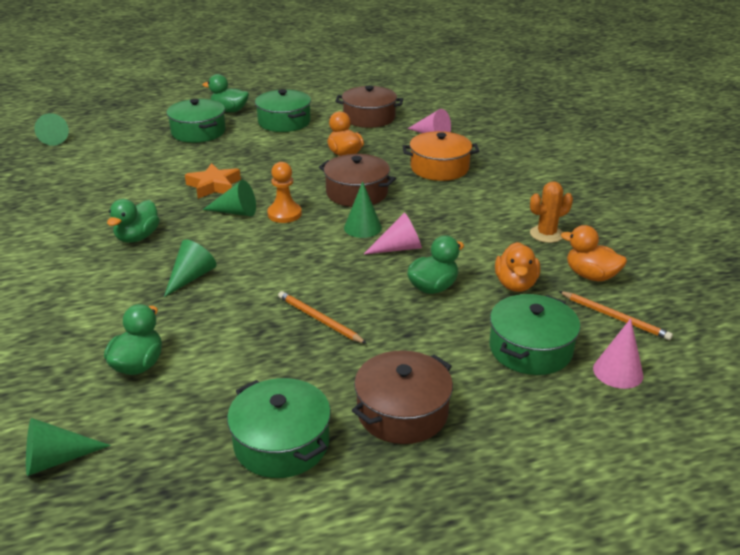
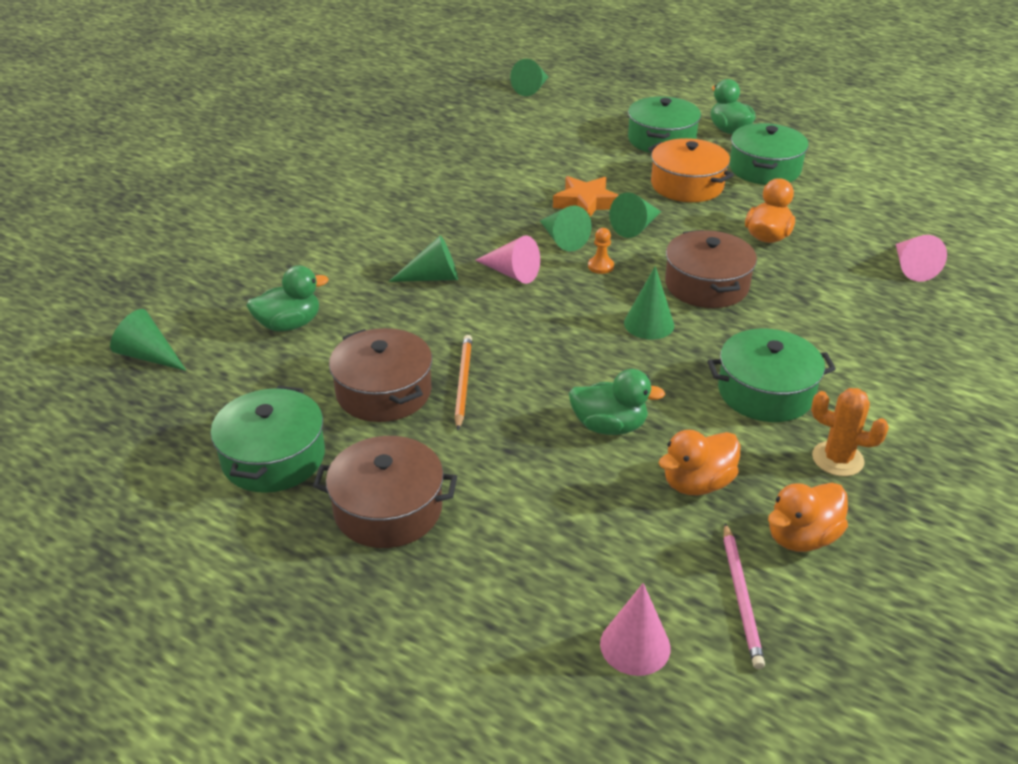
camera: 50 degrees right, 5 degrees up
(137, 237) = (451, 217): green duck -> none
(267, 184) = (636, 227): none -> green cone
(284, 214) = (600, 266): orange pawn -> orange pawn, size x0.61
(369, 118) = (870, 209): brown pot -> brown pot (384, 392)
(398, 248) = (646, 366): pink cone -> pink cone (511, 273)
(439, 168) = (849, 310): orange pot -> orange pot (687, 185)
(530, 349) = (591, 552): green pot -> green pot (765, 392)
(591, 276) = (801, 537): orange duck -> orange duck turned 120 degrees counterclockwise
(615, 317) = (741, 597): orange pencil -> pink pencil

